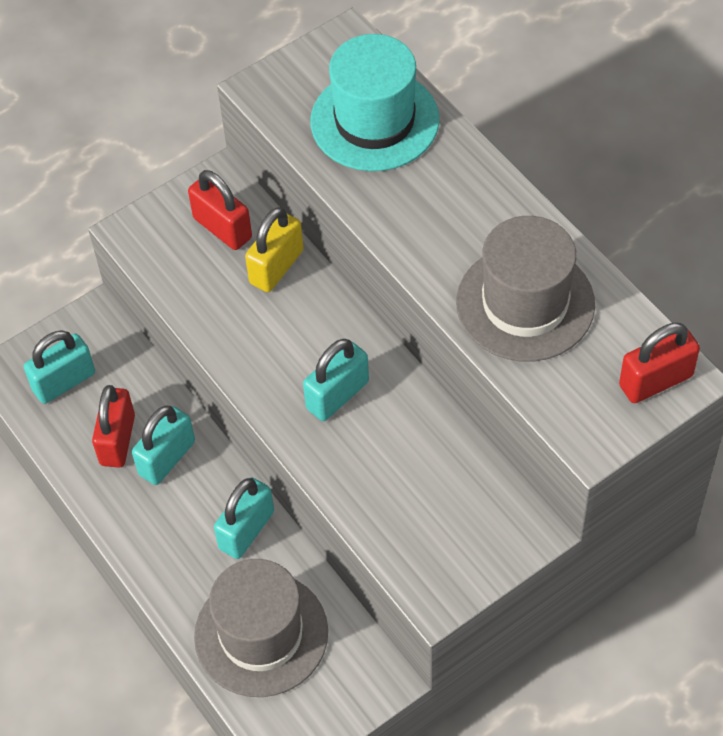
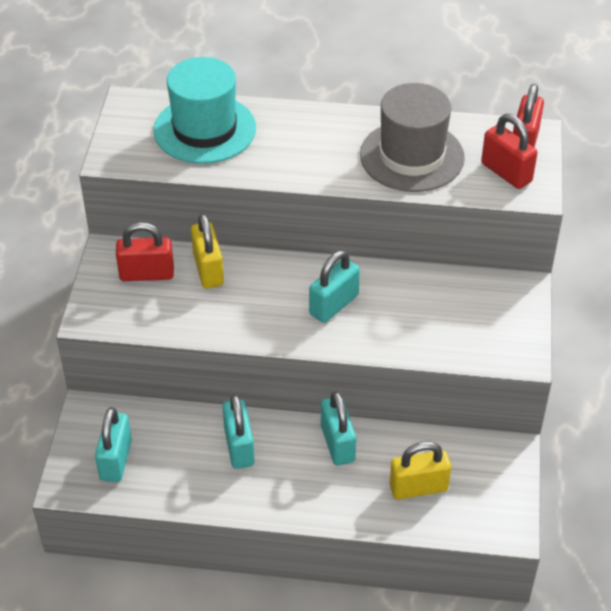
camera: 50 degrees left, 10 degrees down
(117, 440) = (195, 462): red padlock -> red padlock (506, 172)
(261, 634) = (418, 487): grey hat -> yellow padlock
(337, 395) = (334, 305): turquoise padlock -> turquoise padlock turned 45 degrees clockwise

